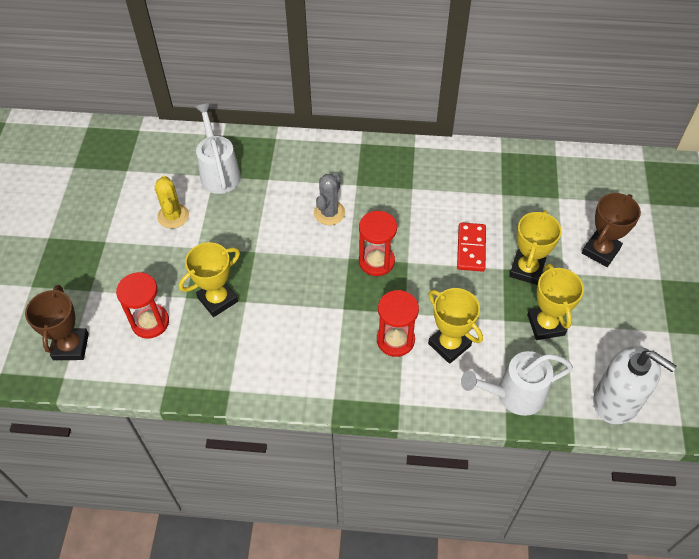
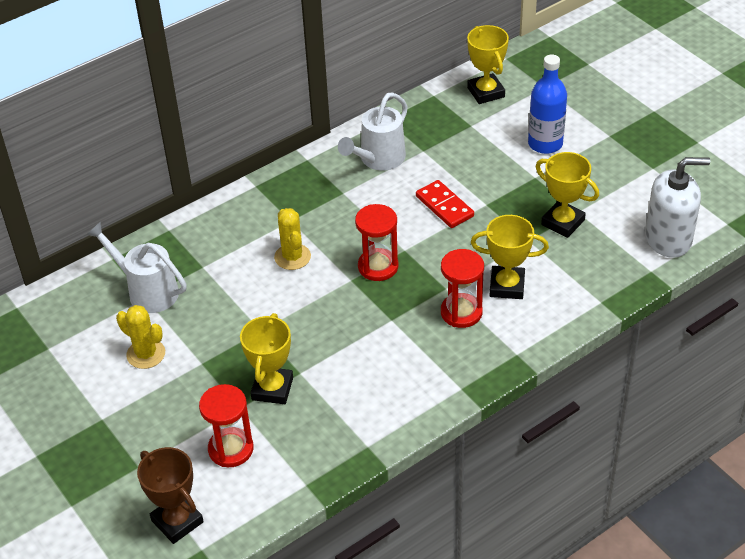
camera: 40 degrees left, 10 degrees down
(329, 213) = (292, 257): grey cactus -> yellow cactus
(513, 395) = (593, 287): white watering can -> white watering can (378, 160)
(526, 269) = (505, 193): yellow trophy -> yellow trophy (486, 92)
(600, 251) = (545, 144): brown trophy -> blue bottle

